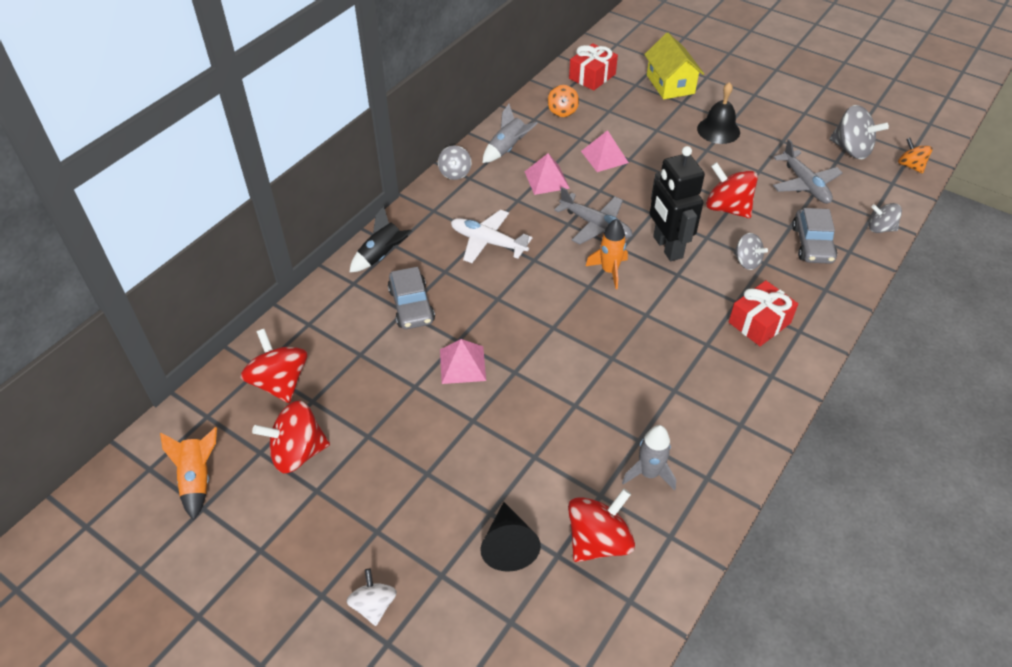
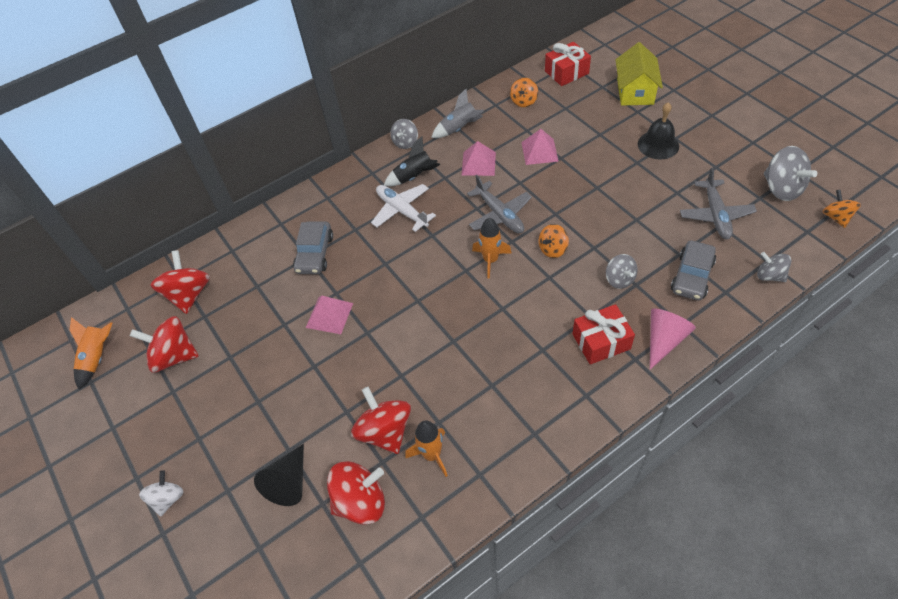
camera: 25 degrees right, 5 degrees up
(381, 255) = (313, 204): black rocket -> black rocket (414, 177)
(649, 473) = (432, 455): grey rocket -> orange rocket
(667, 247) = (552, 249): black robot -> orange spinning top
(727, 208) = (627, 223): red spinning top -> red spinning top (385, 431)
(817, 307) = (664, 340): none -> pink cone

